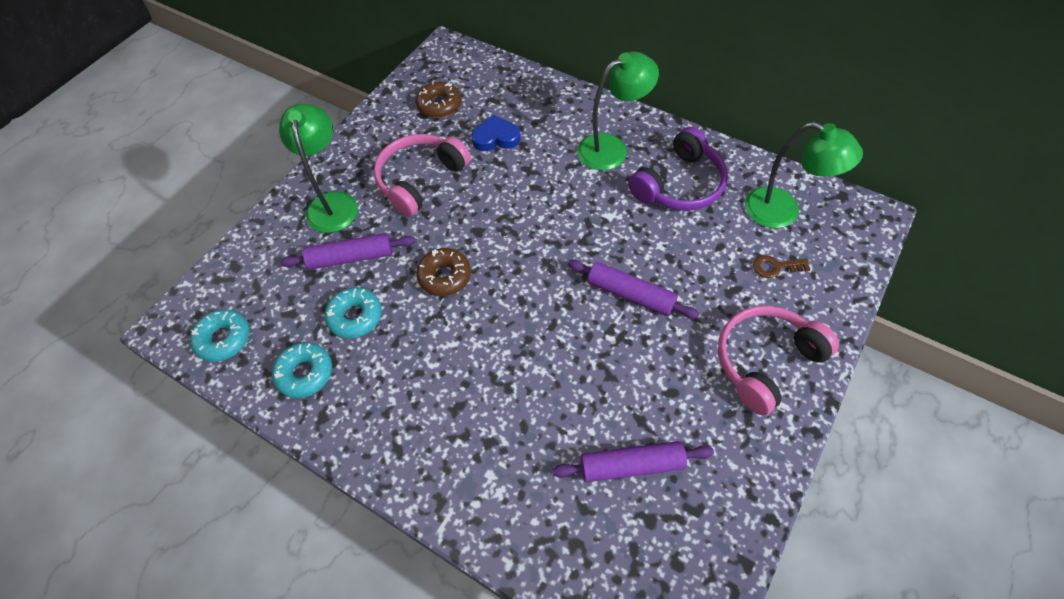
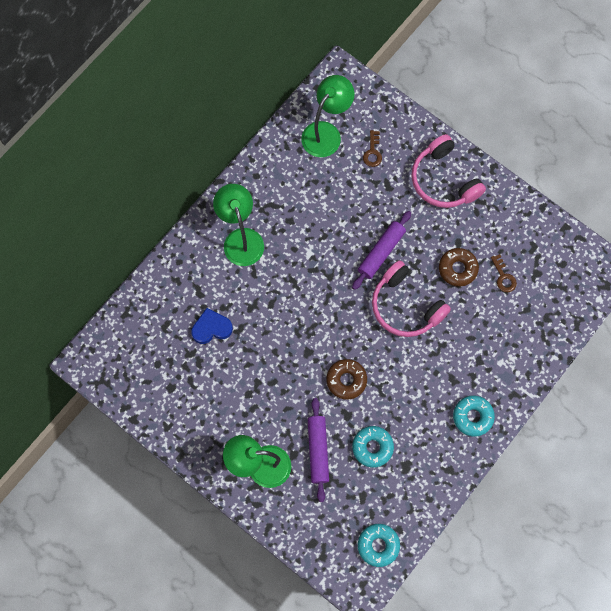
camera: 85 degrees left, 15 degrees up
(305, 373) = (414, 483): turquoise donut -> turquoise donut (472, 417)
(420, 179) = (247, 394): pink headphones -> pink headphones (405, 306)
(439, 105) = (162, 372): brown donut -> brown donut (457, 269)
(496, 138) = (211, 328): blue heart -> blue heart turned 75 degrees clockwise
(631, 465) = (503, 277): purple rolling pin -> brown key
(680, 185) = (288, 196): purple headphones -> none

